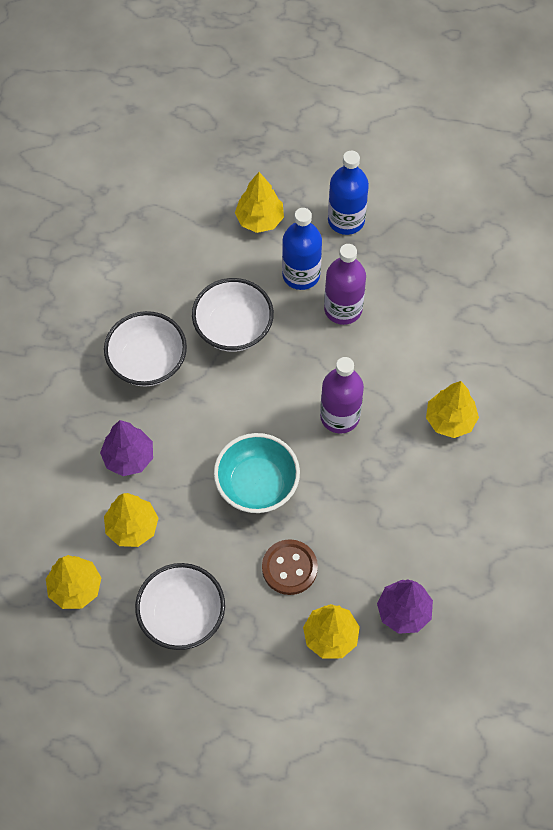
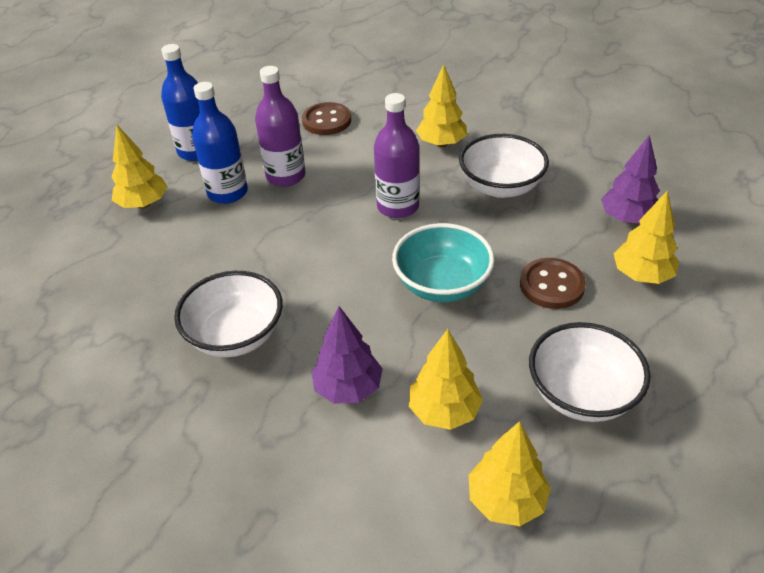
camera: 65 degrees left, 20 degrees down
(233, 328) = (248, 254): white bowl -> white bowl (501, 187)
(442, 305) = (326, 121): none -> brown button

